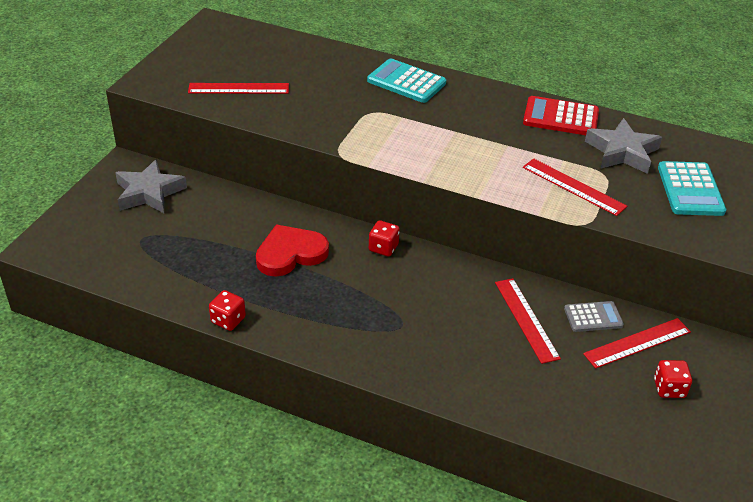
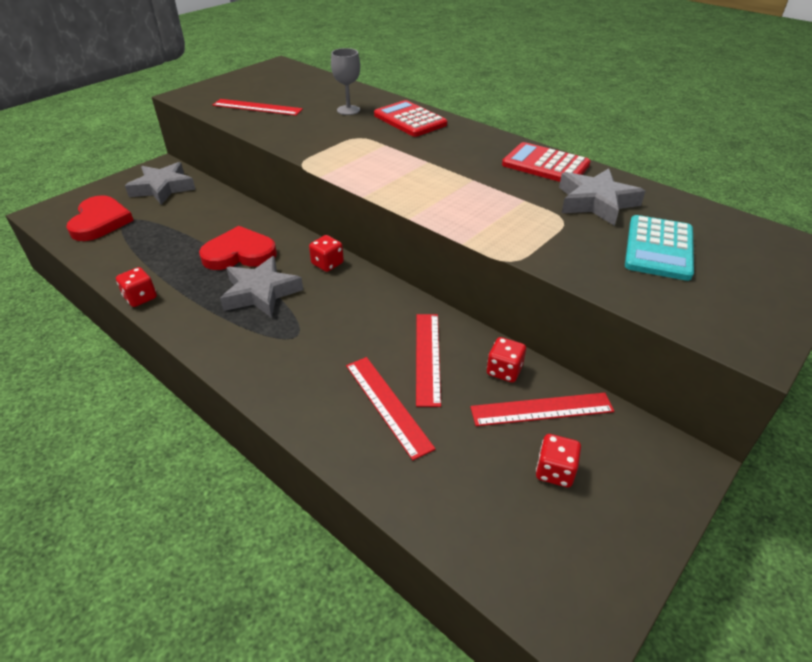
camera: 20 degrees right, 0 degrees up
(113, 246) = (100, 221): none -> red heart
(336, 78) = (348, 110): none -> grey goblet
(341, 290) = (261, 292): none -> grey star
(406, 82) = (410, 120): turquoise calculator -> red calculator
(573, 186) = (520, 224): red ruler -> red ruler (387, 405)
(593, 317) = (504, 371): grey calculator -> red dice

